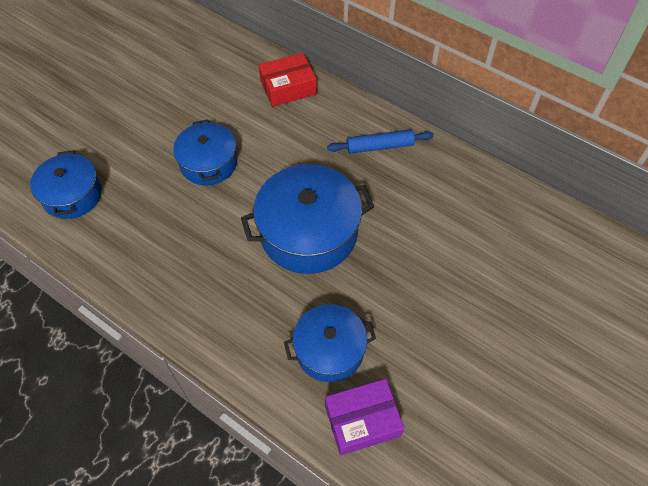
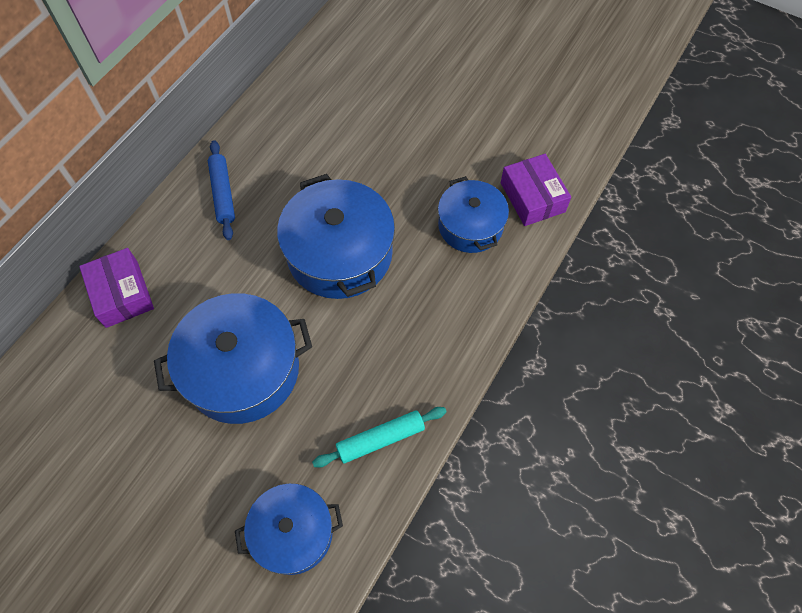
camera: 95 degrees left, 5 degrees up
(127, 255) = (380, 439): none -> turquoise rolling pin
(208, 163) = (242, 370): blue pot -> blue pot, size x1.59
(288, 87) = (122, 294): red box -> purple box

